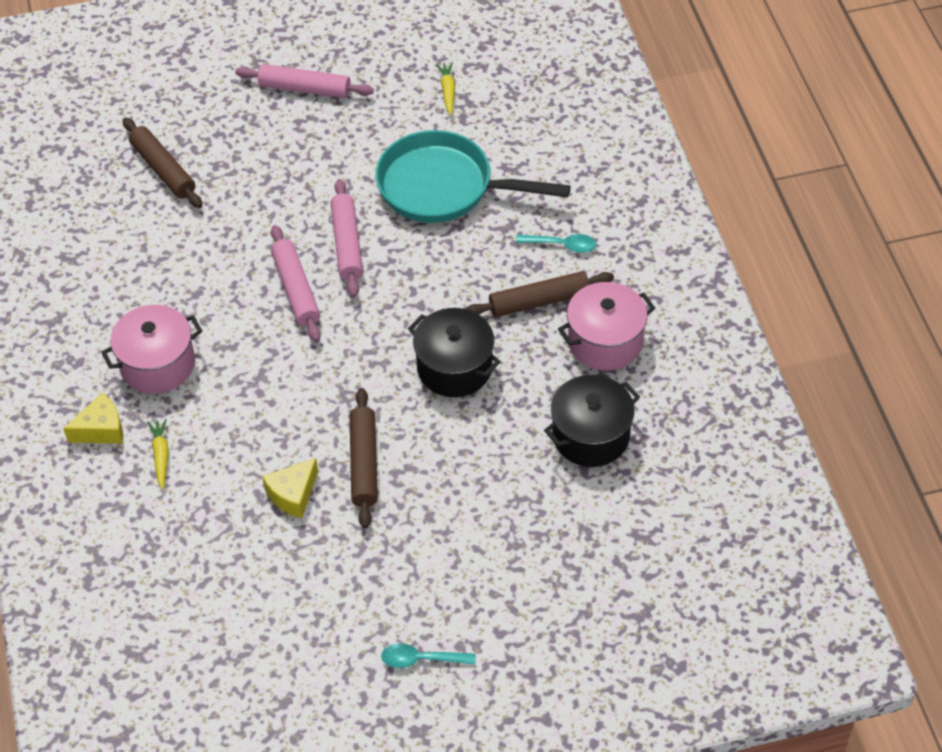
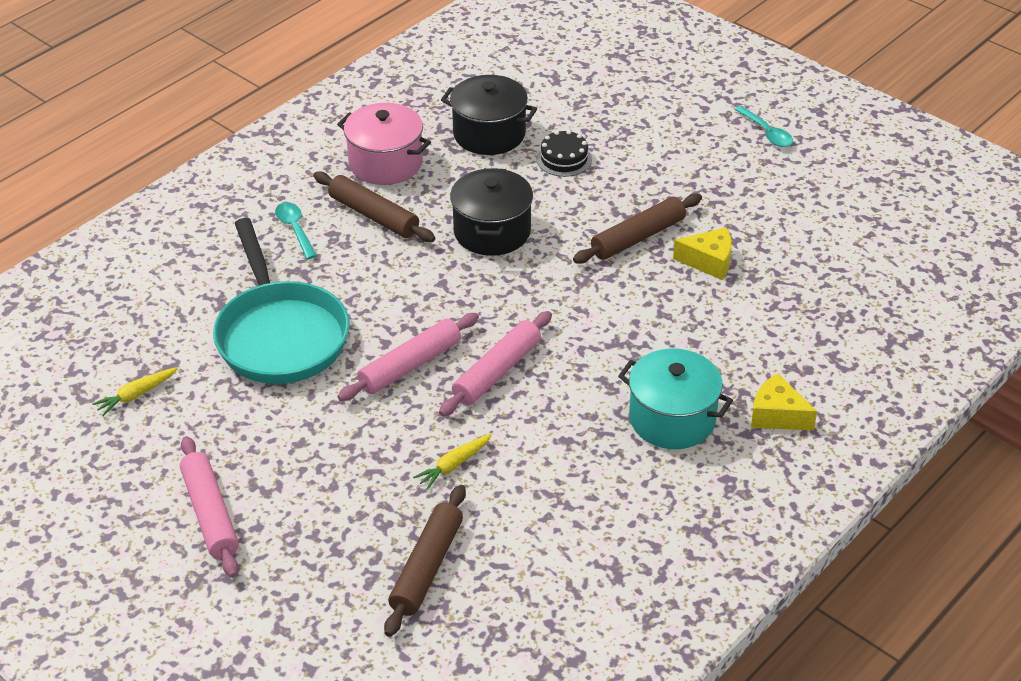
camera: 125 degrees left, 10 degrees down
(158, 364) = (672, 419): pink pot -> turquoise pot
(161, 456) = (760, 360): yellow carrot -> yellow carrot (454, 465)
(511, 471) = (564, 159): none -> black cake

